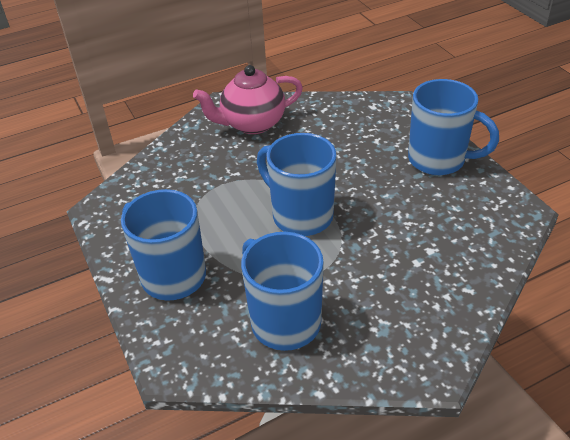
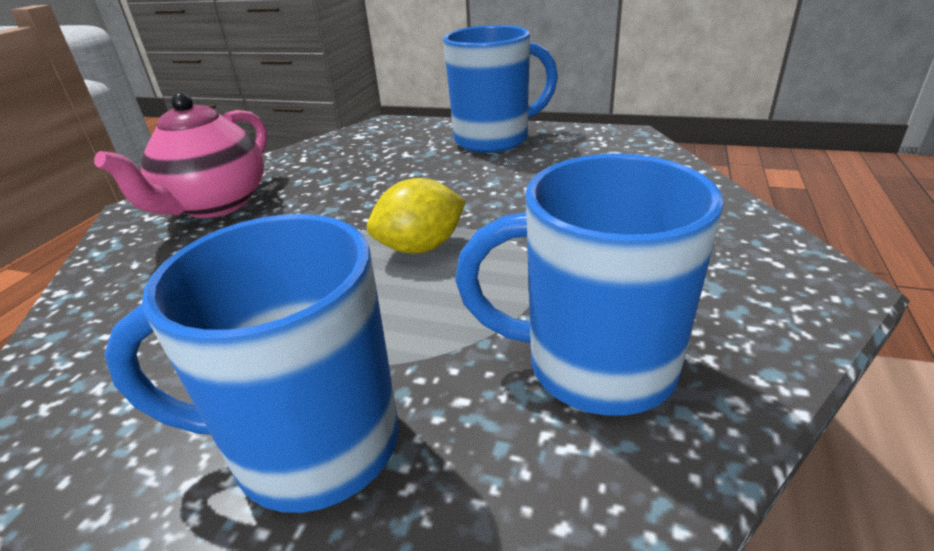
camera: 45 degrees left, 10 degrees down
(300, 215) = (421, 247): blue mug -> yellow lemon

